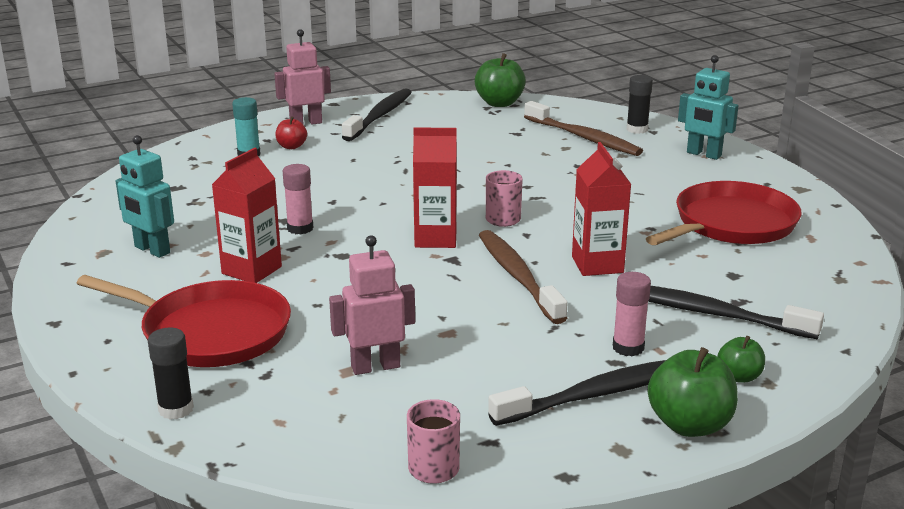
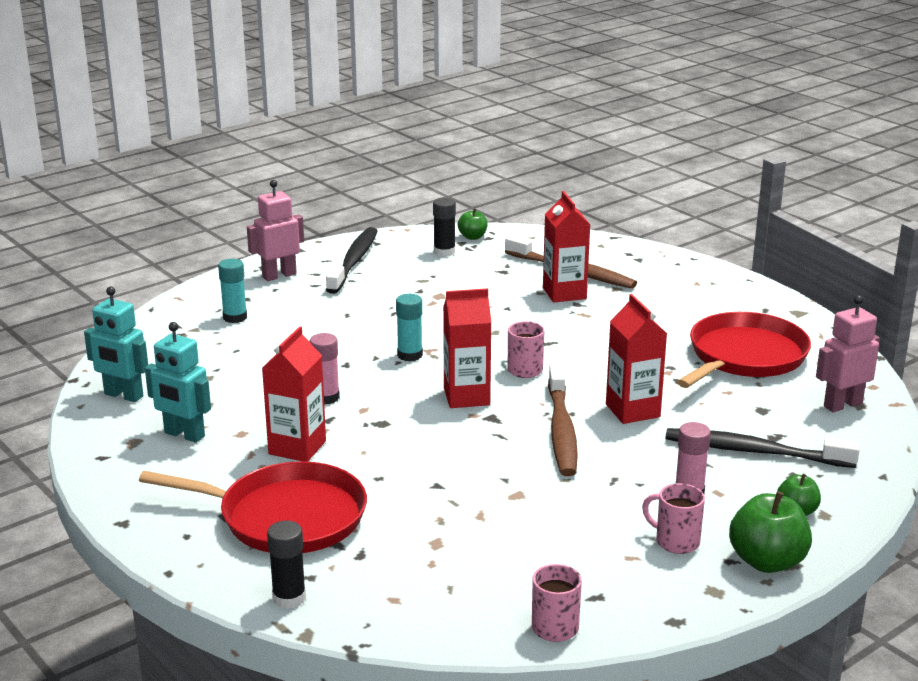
camera: 10 degrees left, 0 degrees up
(291, 146) = (276, 304): red apple -> none
(375, 366) = (461, 536): pink robot -> pink robot (842, 405)
(396, 198) = (410, 355): none -> turquoise glue stick
(499, 103) = (472, 237): green apple -> green apple, size x0.57
(518, 276) = (561, 430): brown toothbrush -> brown toothbrush turned 150 degrees counterclockwise
(568, 155) = (564, 293): none -> red carton
(596, 394) = (676, 541): black toothbrush -> pink mug
(637, 129) = (622, 258): black glue stick -> black glue stick (444, 252)
(703, 154) = (696, 282): turquoise robot -> turquoise robot (123, 395)

